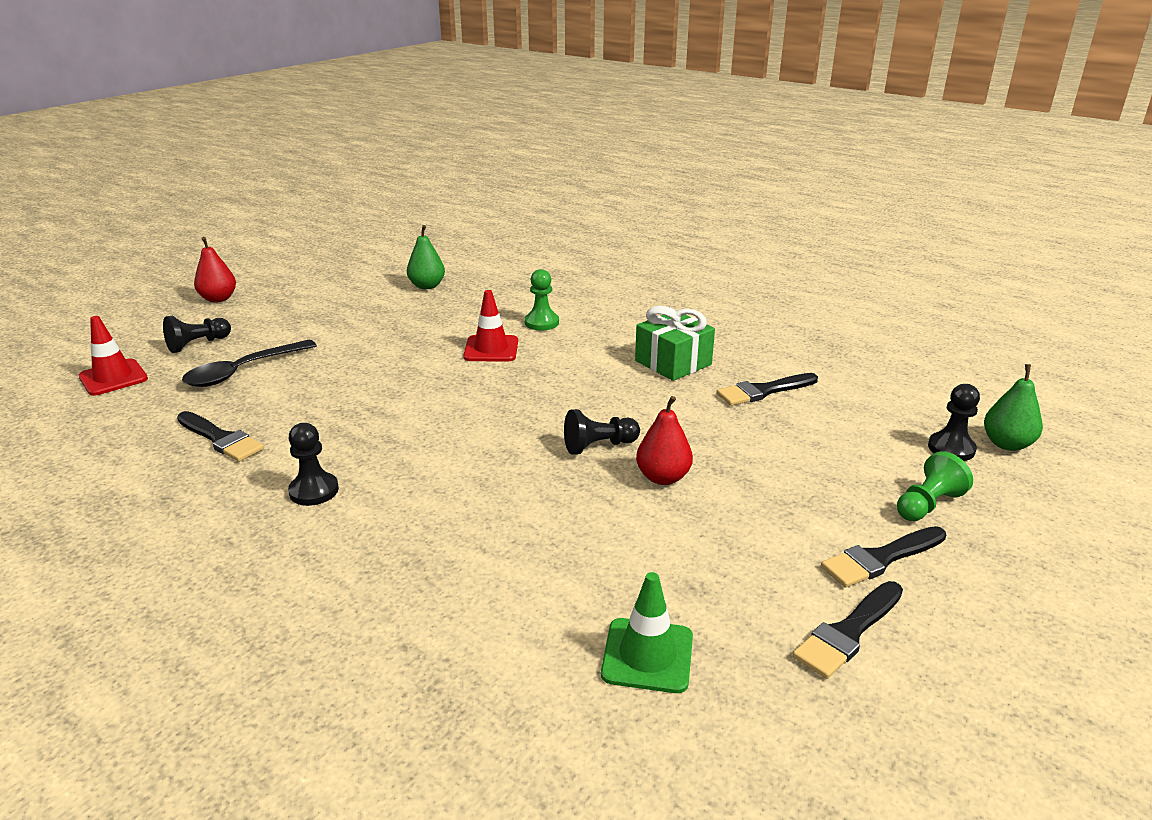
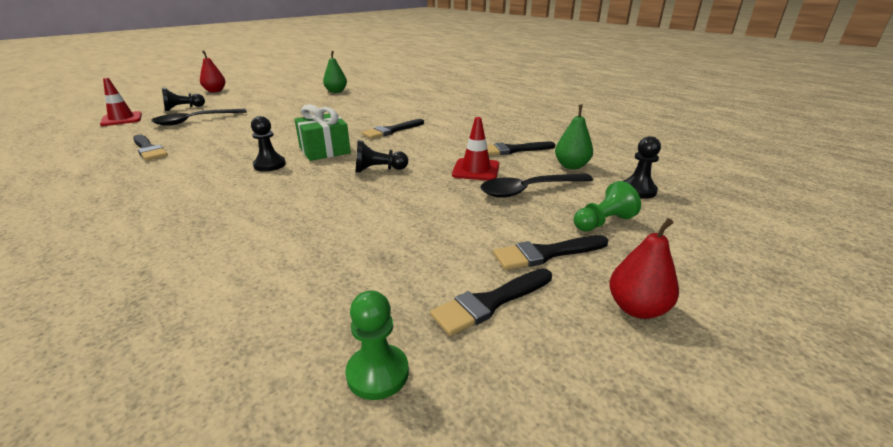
camera: 10 degrees right, 0 degrees up
(314, 491) = (175, 178): black pawn -> black pawn (269, 165)
(491, 349) = (349, 120): red traffic cone -> red traffic cone (476, 170)
(541, 323) = (390, 110): green pawn -> green pawn (377, 373)
(570, 367) = (391, 131): none -> black brush
(647, 655) = (314, 299): green traffic cone -> none
(663, 477) = (410, 190): red pear -> red pear (637, 308)
(673, 363) = (460, 132): green gift -> green gift (324, 150)
(817, 462) = (529, 190): none -> black spoon
(1007, 444) = (684, 191): green pear -> green pear (571, 166)

